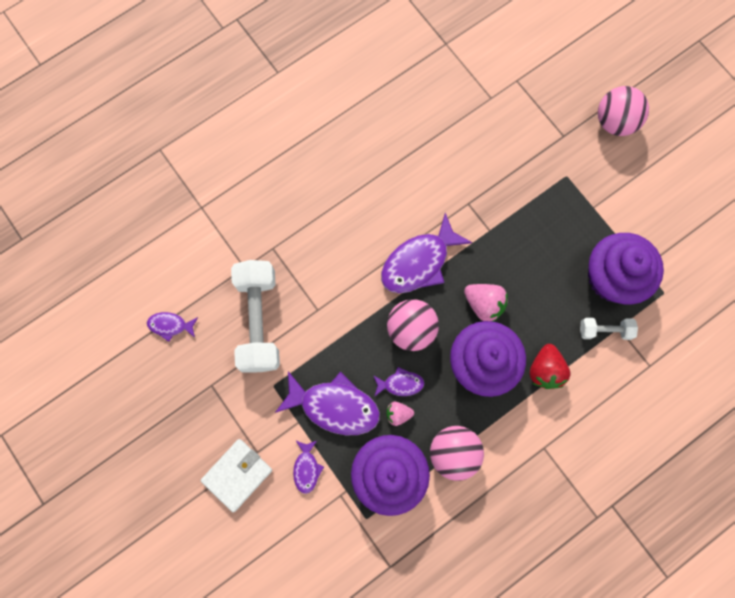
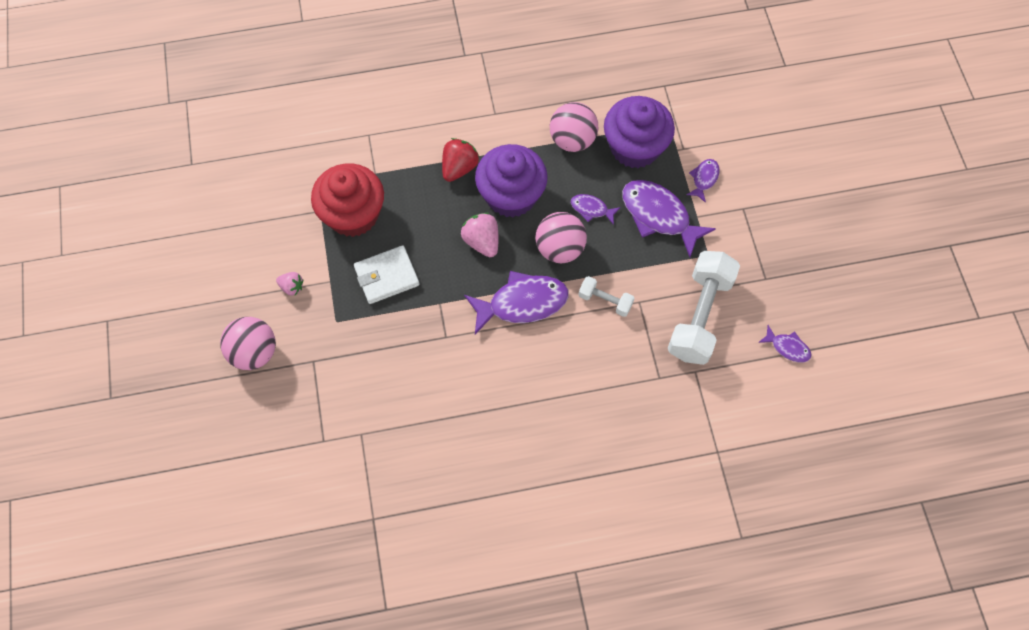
camera: 155 degrees left, 10 degrees down
(237, 475) = (767, 198): white wallet -> white wallet (386, 276)
(398, 414) = (605, 187): pink strawberry -> pink strawberry (292, 287)
(604, 330) = (388, 176): white dumbbell -> white dumbbell (605, 301)
(612, 277) = (353, 214): purple cupcake -> red cupcake

